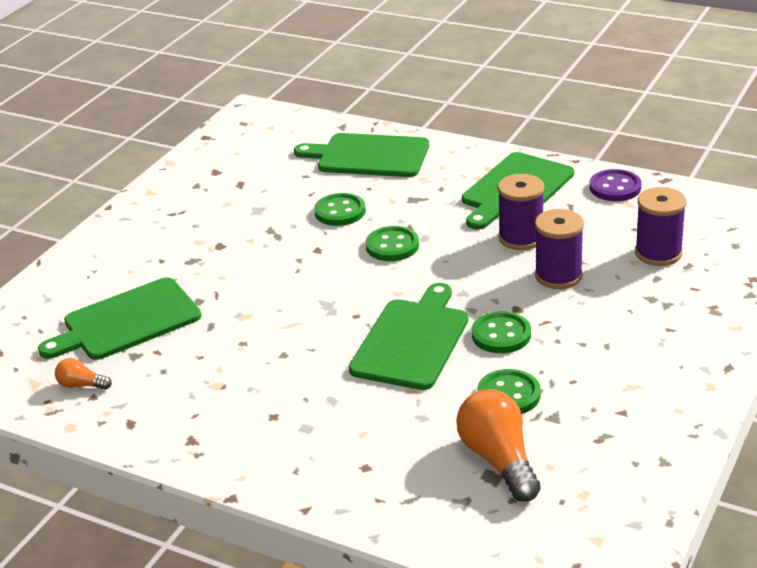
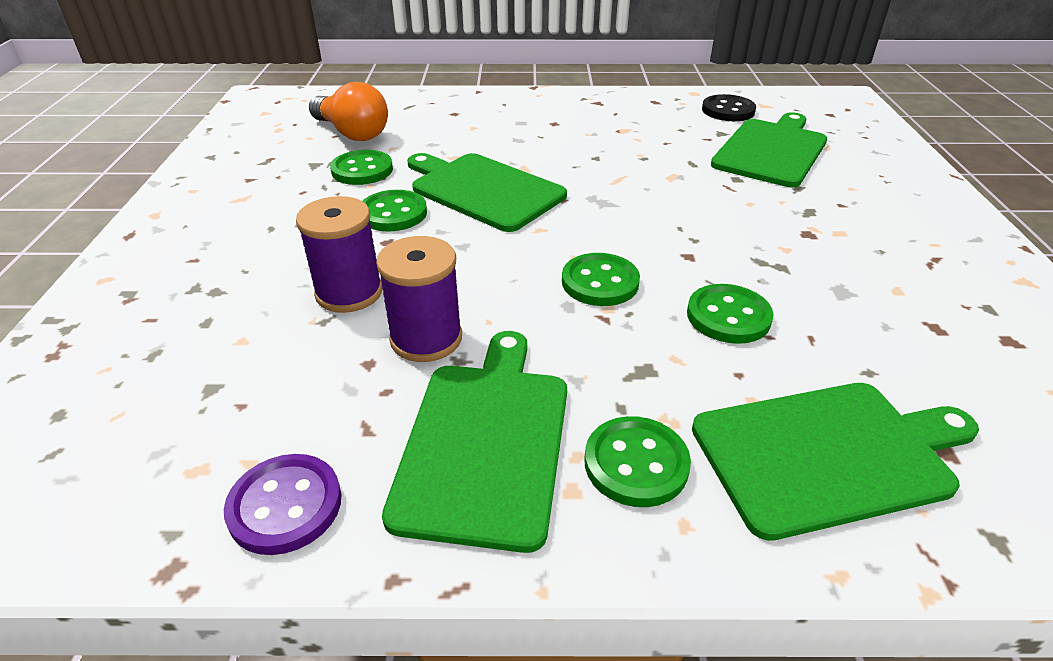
camera: 150 degrees right, 5 degrees up
(81, 385) = (728, 110): orange light bulb -> black button
(412, 341) = (484, 190): green cutting board -> green cutting board turned 135 degrees clockwise
(453, 169) = (636, 463): none -> green button
(658, 253) = (200, 364): purple spool -> none

